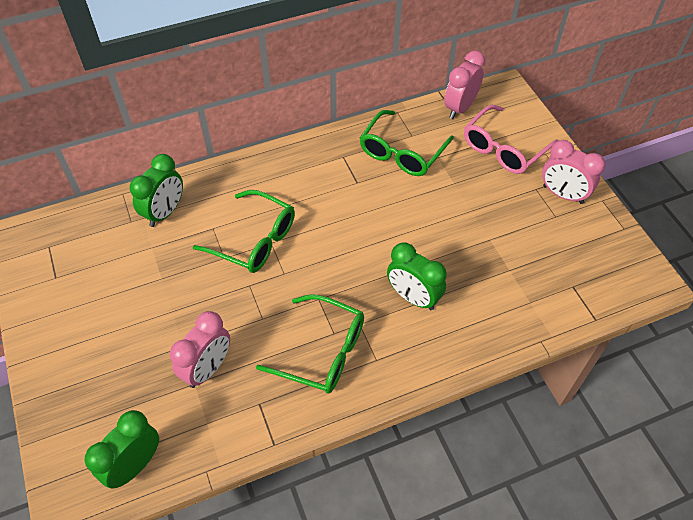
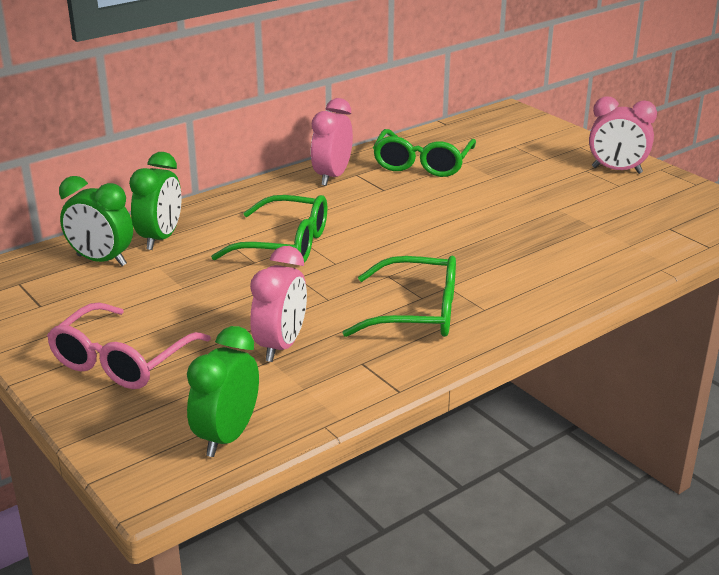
camera: 15 degrees left, 25 degrees down
(413, 297) = (498, 259): green clock -> green clock (101, 260)
(460, 108) = (468, 128): pink clock -> pink clock (332, 177)
(503, 149) = (533, 149): pink glasses -> pink glasses (122, 361)

